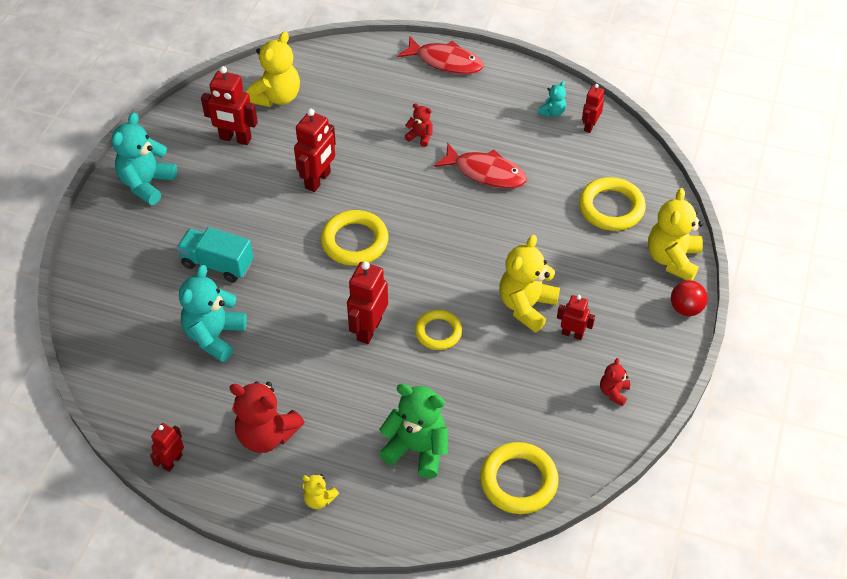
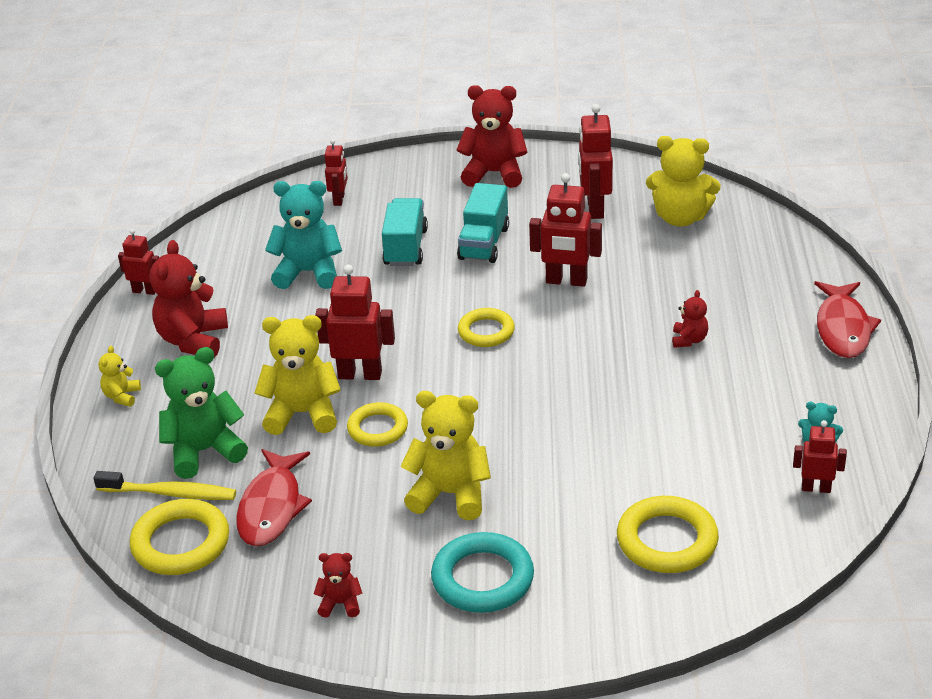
camera: 75 degrees right, 15 degrees down
(147, 184) = (494, 173): turquoise teddy bear -> red teddy bear
(241, 214) = (484, 243): none -> turquoise truck
(354, 241) = (486, 331): yellow ring -> yellow ring, size x0.66
(417, 449) = (204, 451): green teddy bear -> green teddy bear turned 120 degrees counterclockwise
(458, 480) = (170, 493): none -> yellow toothbrush
(485, 172) = (661, 409): red fish -> red fish (272, 507)
(572, 334) = (422, 545): red robot -> red robot (339, 199)
(614, 308) = (482, 578): none -> turquoise ring
(672, 259) = (602, 623): yellow teddy bear -> yellow teddy bear (302, 413)
(685, 308) = (516, 653): red ball -> none

